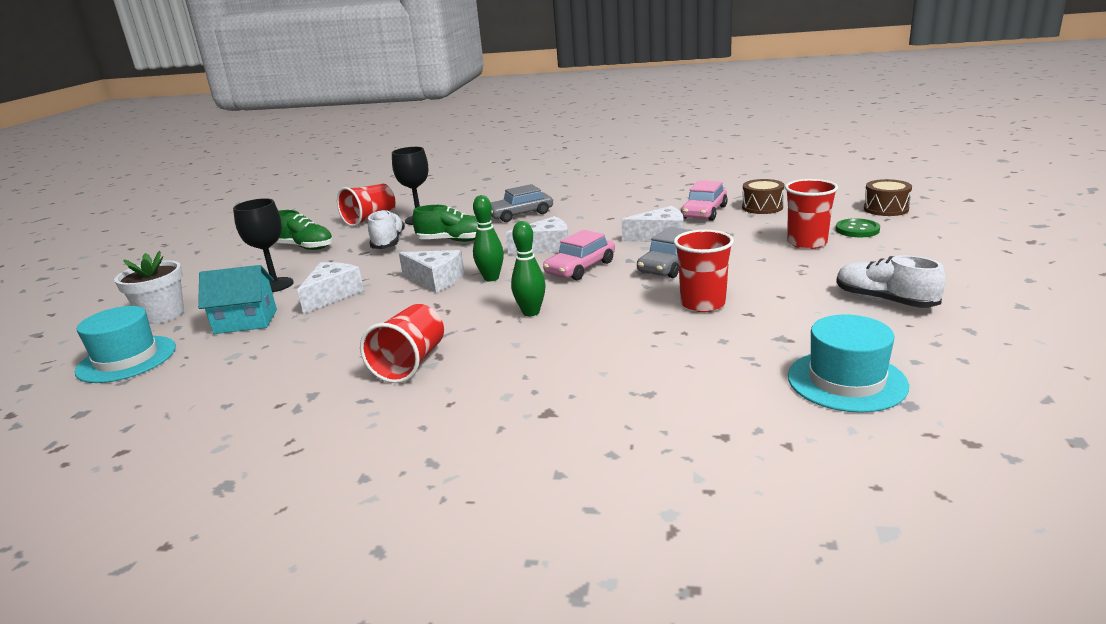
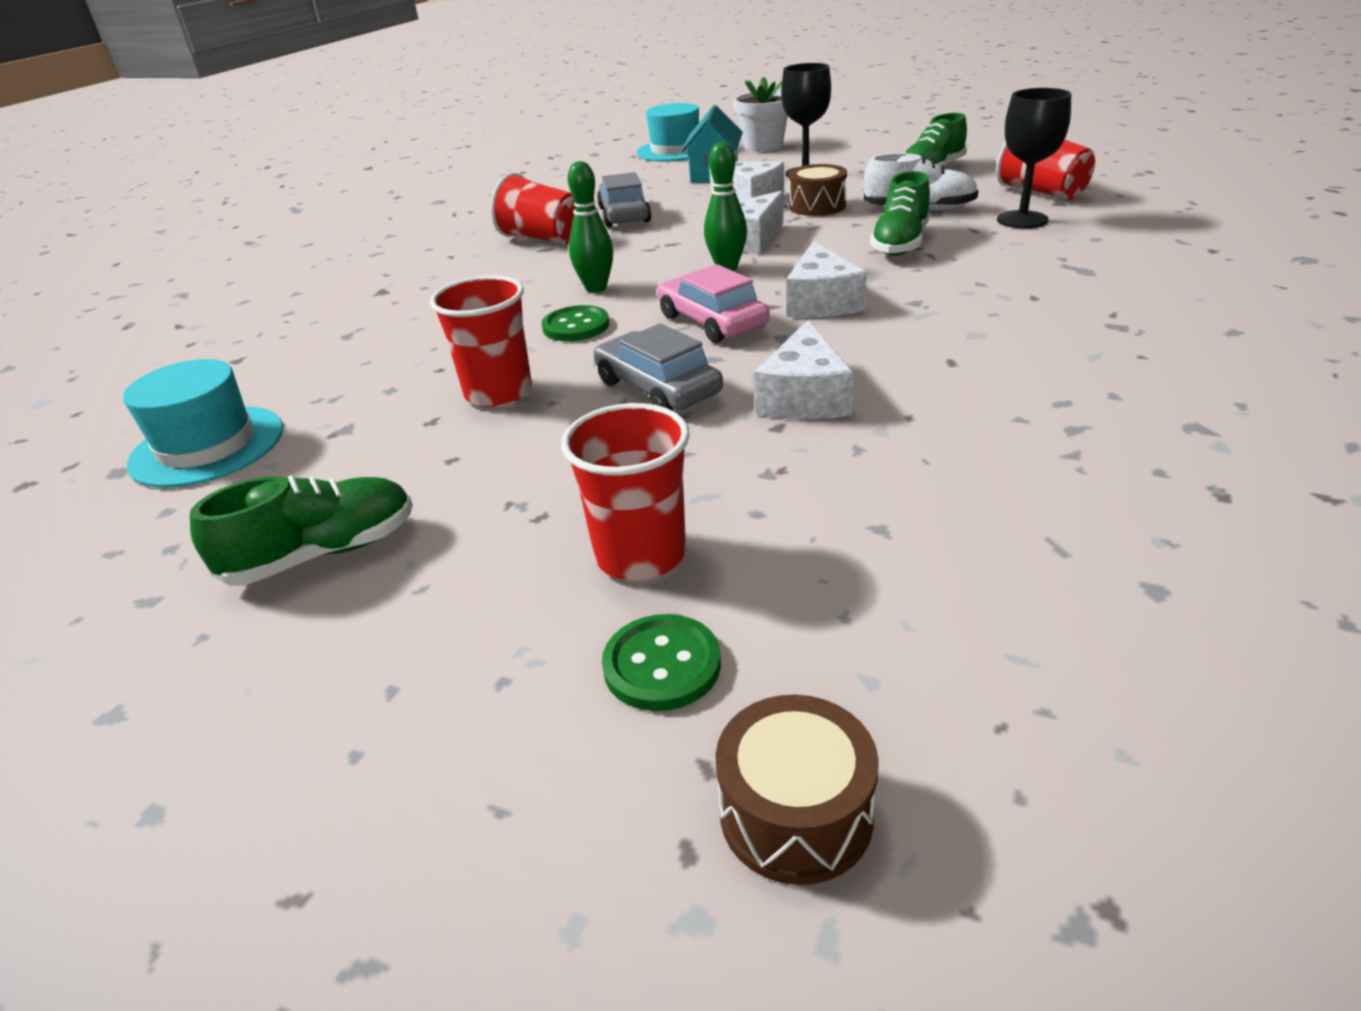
camera: 105 degrees right, 10 degrees up
(520, 214) = (1016, 286): grey car -> grey car (624, 215)
(599, 304) = (576, 326): none -> green button
(704, 212) = (934, 468): pink car -> none
(762, 207) = (935, 561): brown drum -> brown drum (817, 206)
(884, 300) = (323, 553): white shoe -> green shoe

